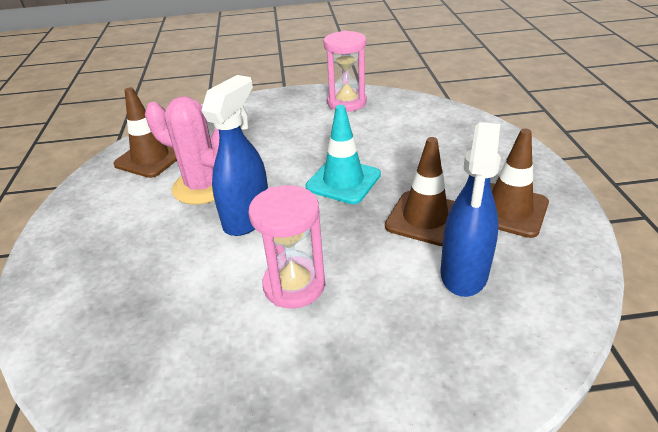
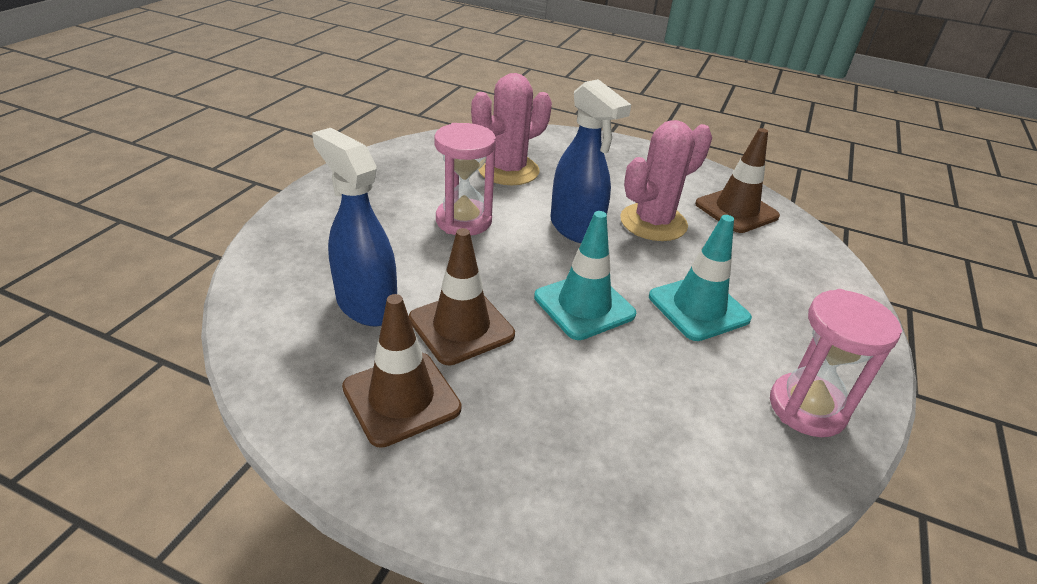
camera: 115 degrees right, 0 degrees up
(163, 304) = (508, 170): none -> pink cactus
(297, 144) = (698, 308): none -> turquoise traffic cone

